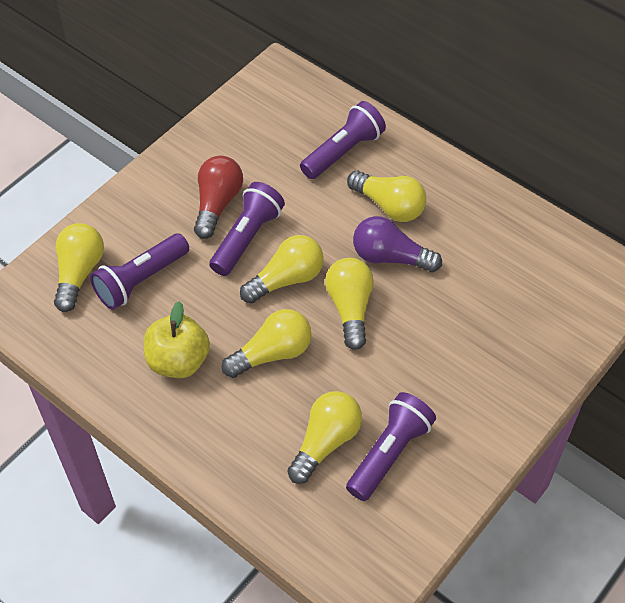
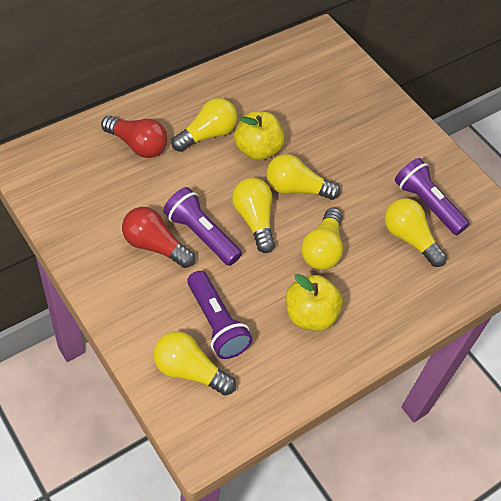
camera: 80 degrees left, 0 degrees up
(272, 353) = (322, 249): yellow light bulb -> yellow light bulb turned 150 degrees counterclockwise
(343, 152) = (137, 145): purple flashlight -> red light bulb
(390, 257) = (257, 150): purple light bulb -> yellow apple

